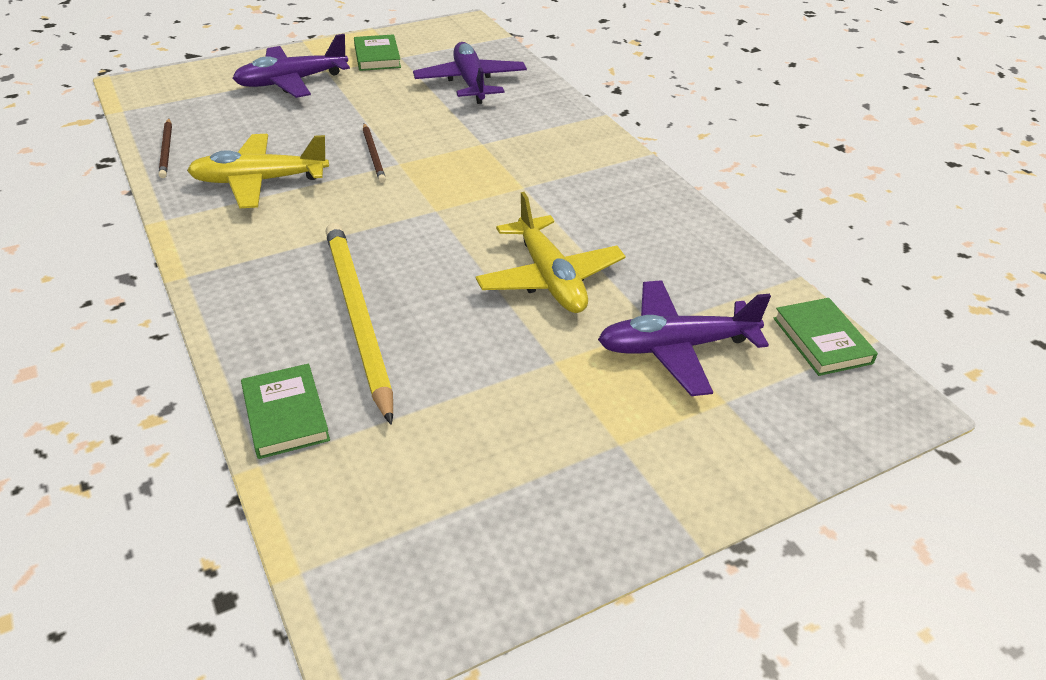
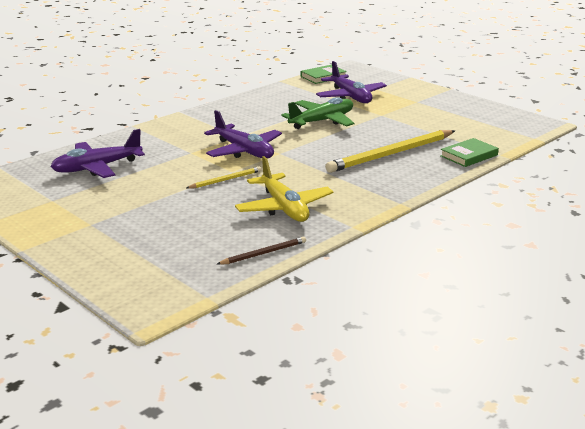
camera: 105 degrees left, 15 degrees down
(291, 82) = (118, 233): purple plane -> purple plane (244, 151)
(373, 155) = (225, 180): brown pencil -> yellow pencil
(377, 56) = (54, 209): green book -> none
(549, 278) = (322, 121): yellow plane -> green plane

